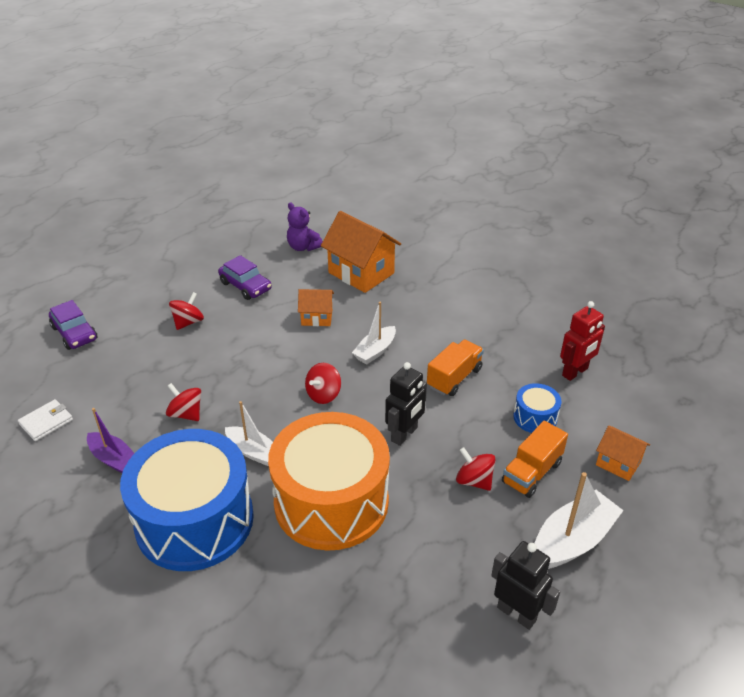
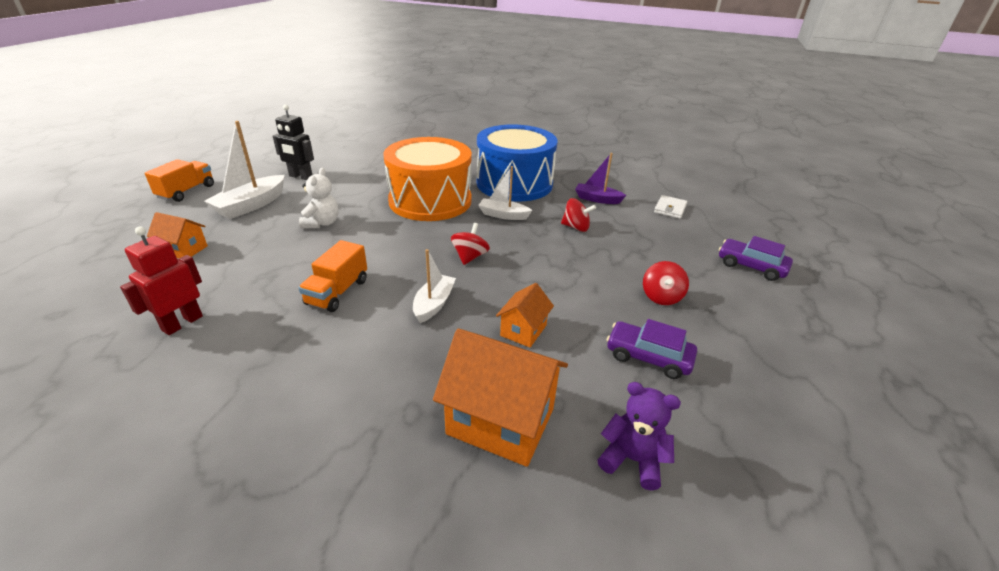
camera: 160 degrees right, 5 degrees down
(317, 318) = (523, 330): orange house -> orange house turned 45 degrees counterclockwise
(404, 434) = (384, 241): black robot -> none
(474, 480) = (322, 223): red spinning top -> white teddy bear
(531, 472) = (270, 234): orange truck -> orange truck (186, 192)
(535, 417) = (253, 271): blue drum -> none

